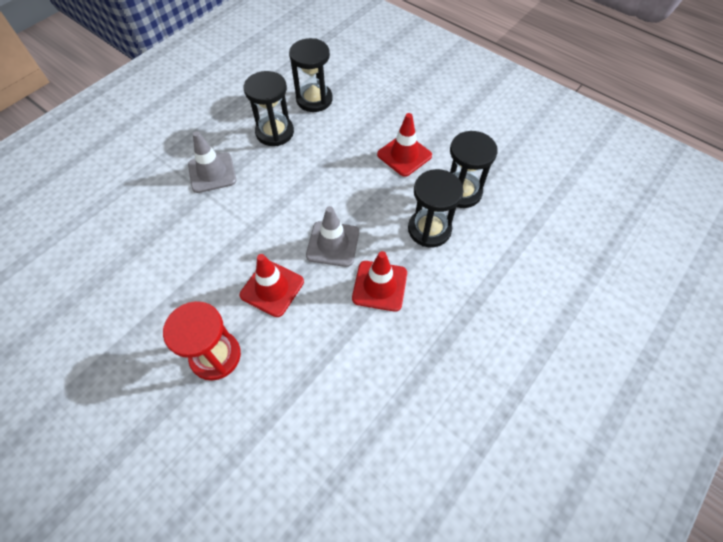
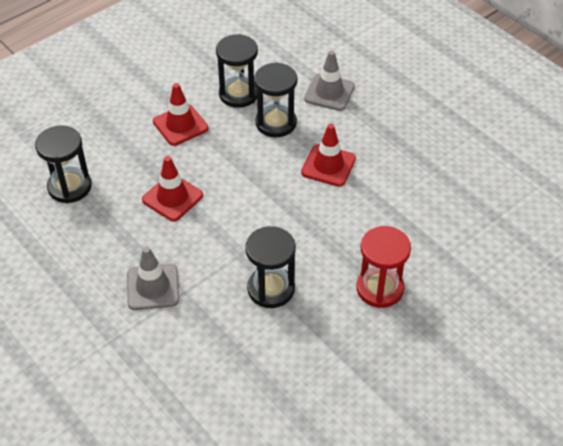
camera: 80 degrees left, 10 degrees down
(272, 288) = (316, 242): red traffic cone -> red traffic cone (172, 198)
(275, 132) = (109, 226): black hourglass -> black hourglass (271, 289)
(333, 244) = (275, 192): grey traffic cone -> grey traffic cone (329, 92)

